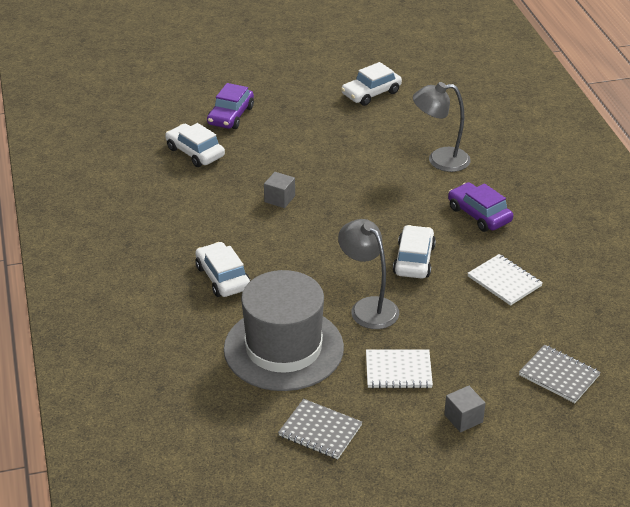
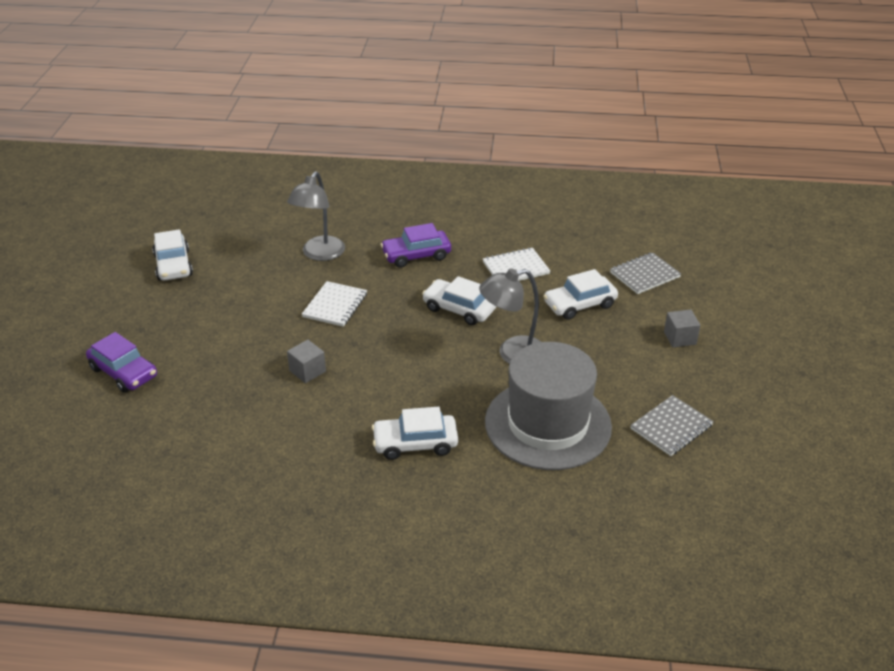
camera: 70 degrees left, 0 degrees up
(195, 152) = (172, 416): white car -> white car (579, 304)
(398, 371) = (607, 358): white notebook -> white notebook (335, 305)

